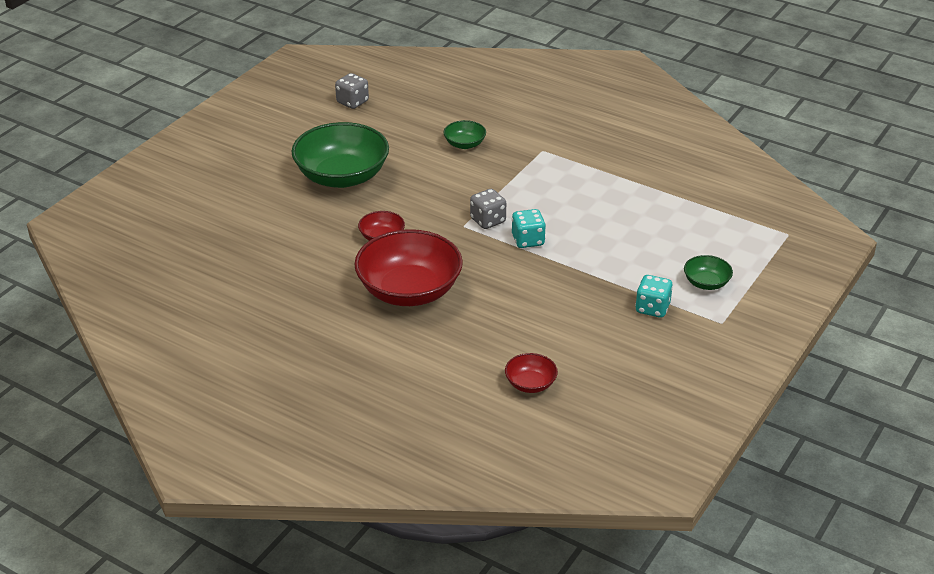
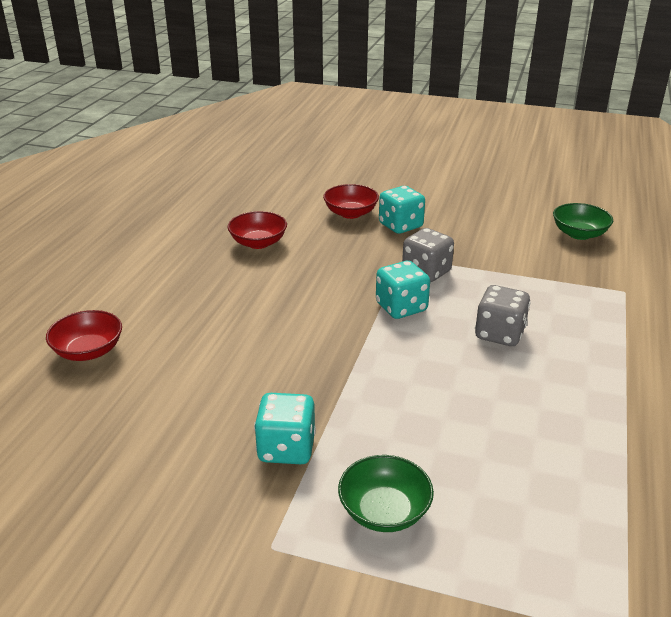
camera: 75 degrees right, 5 degrees down
(342, 176) = (447, 177): green bowl -> none
(352, 102) = (592, 161): grey dice -> grey dice (499, 334)
(409, 291) = (258, 243): red bowl -> red bowl, size x0.46
(415, 217) = (400, 226): none -> turquoise dice

